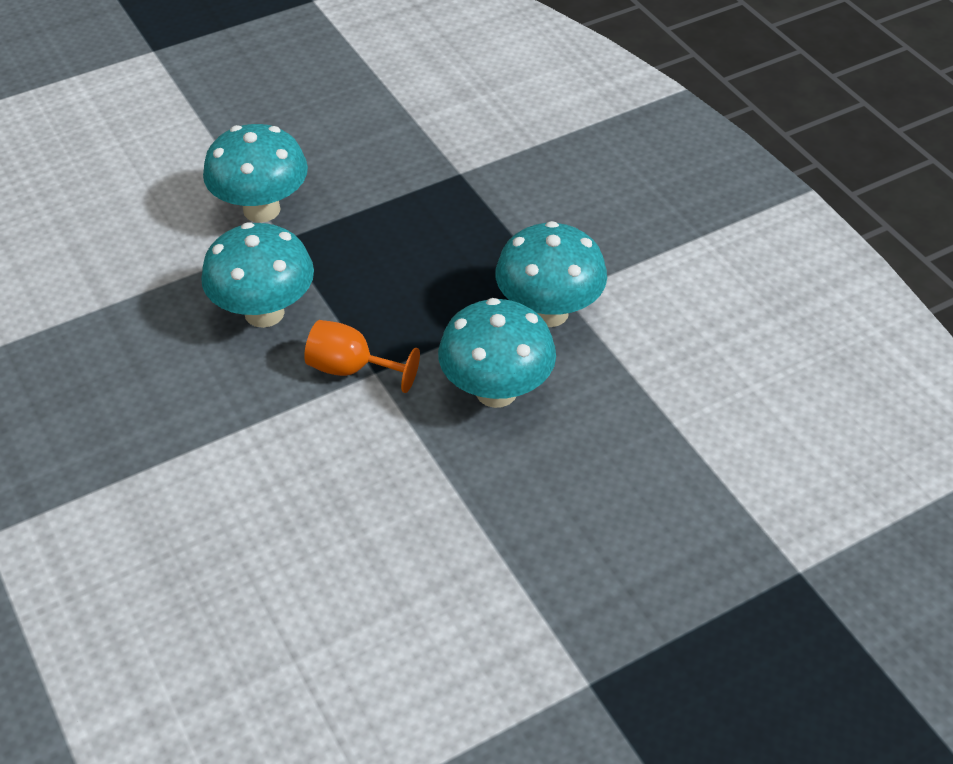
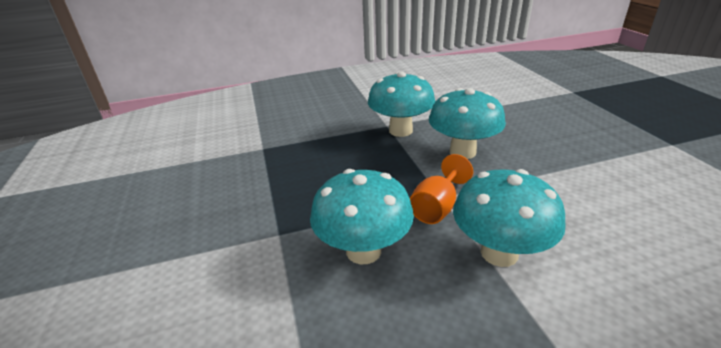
camera: 75 degrees left, 15 degrees down
(261, 209) = (233, 245): turquoise mushroom -> turquoise mushroom (499, 253)

